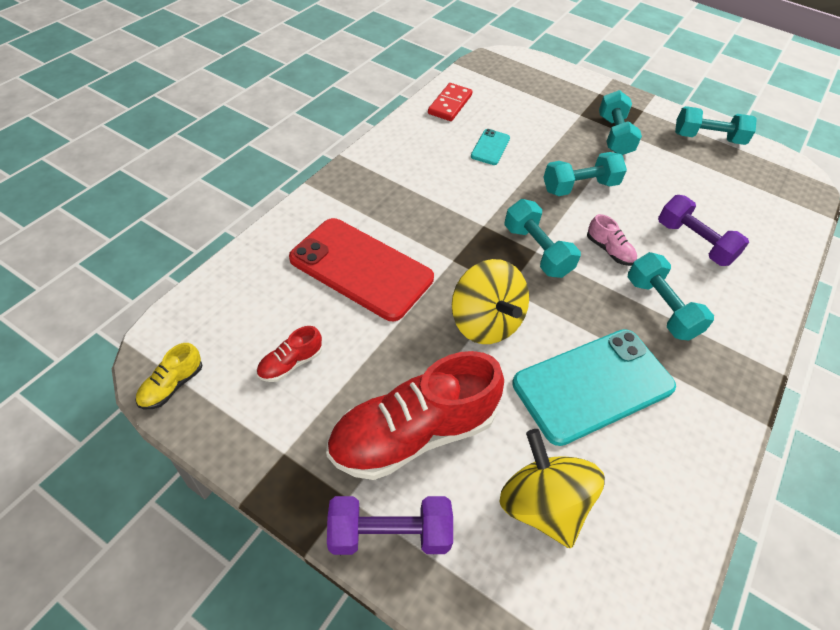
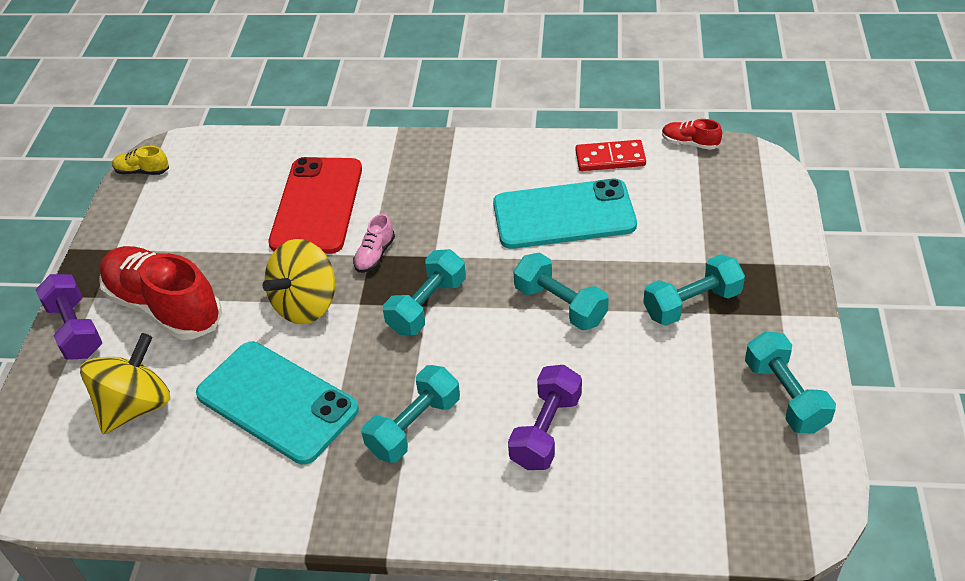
camera: 70 degrees right, 5 degrees down
(290, 363) = (193, 215): red shoe -> red shoe (690, 143)
(490, 147) = (564, 215): turquoise phone -> turquoise phone, size x2.20
(609, 251) = (472, 360): pink shoe -> pink shoe (375, 255)

